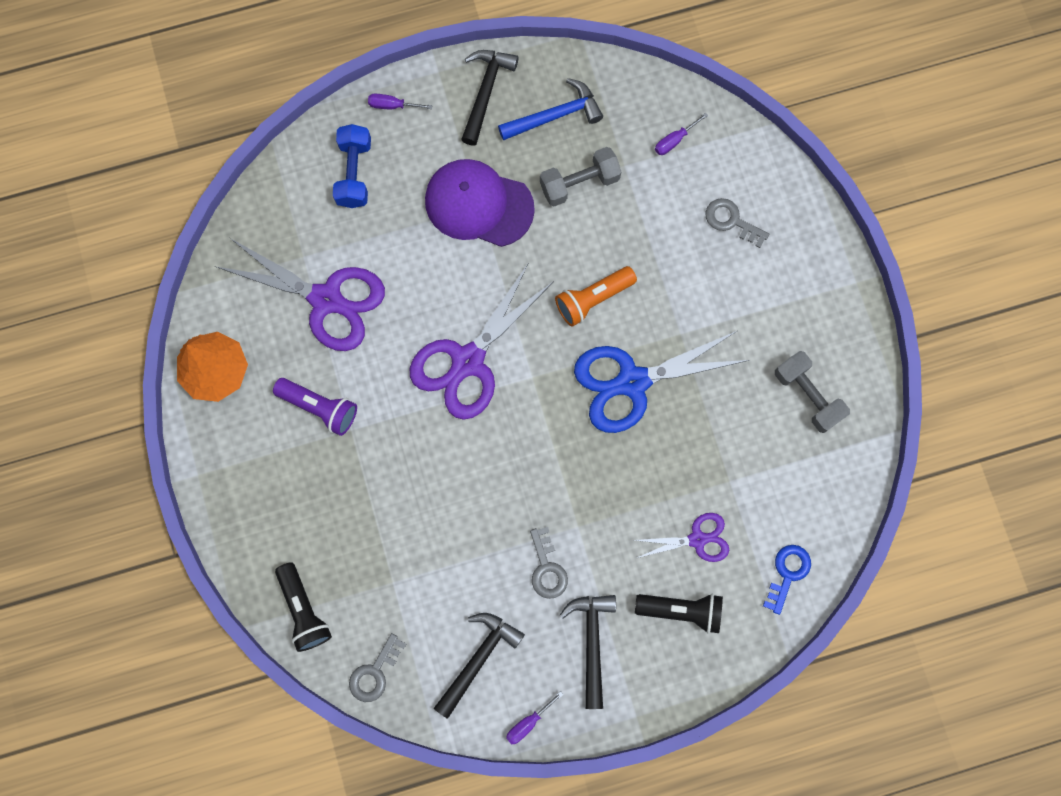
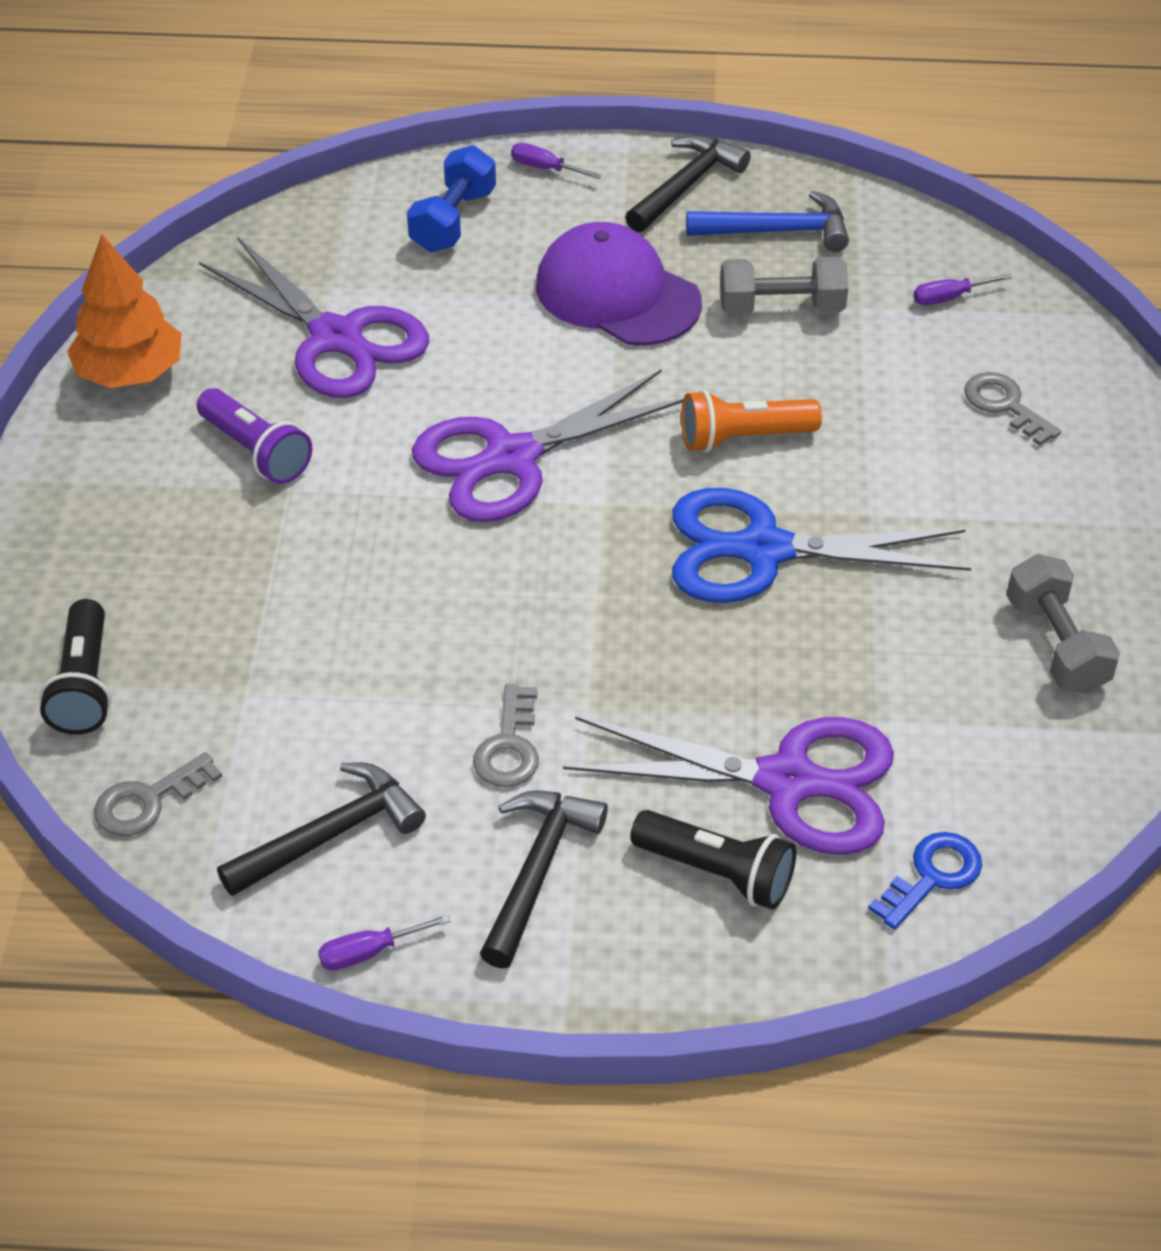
camera: 20 degrees right, 30 degrees down
(697, 539) = (787, 781): purple scissors -> purple scissors, size x1.86

